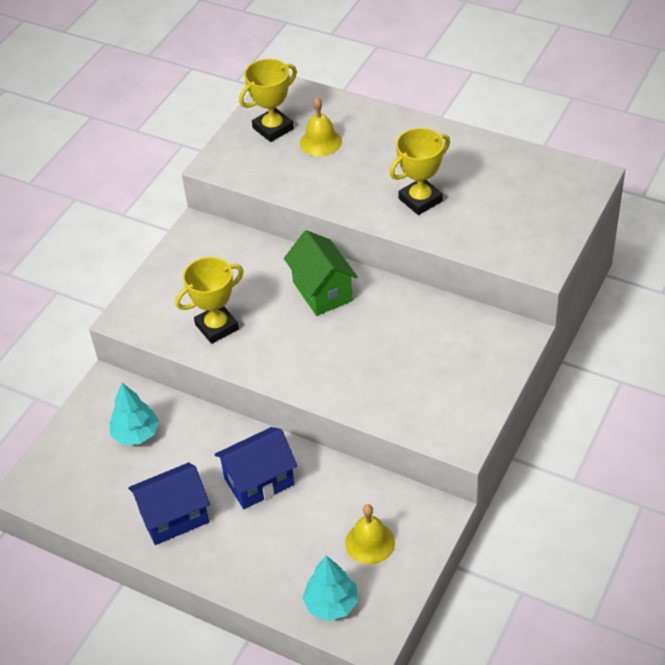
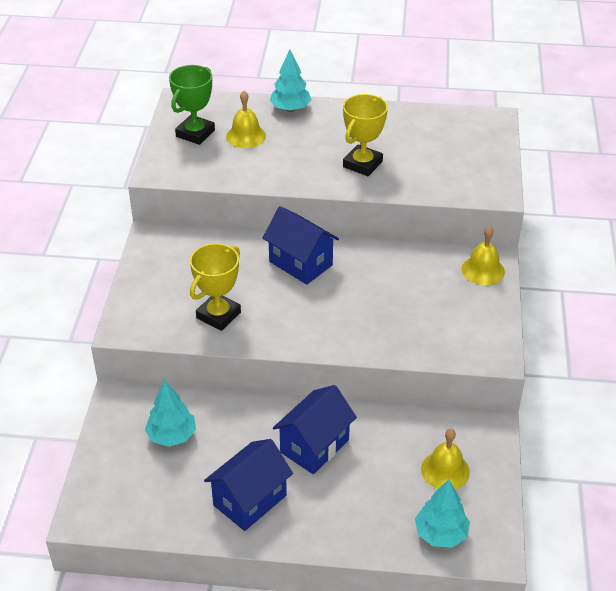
camera: 25 degrees left, 5 degrees down
(273, 128) = (195, 133): yellow trophy -> green trophy
(322, 291) = (301, 263): green house -> blue house
(381, 119) = (290, 109): none -> turquoise tree
(502, 344) = (483, 270): none -> yellow bell

